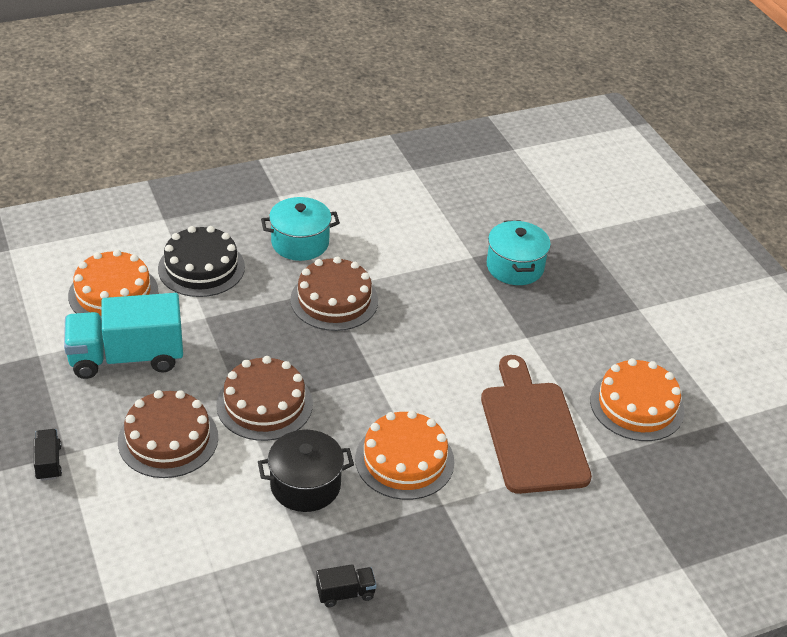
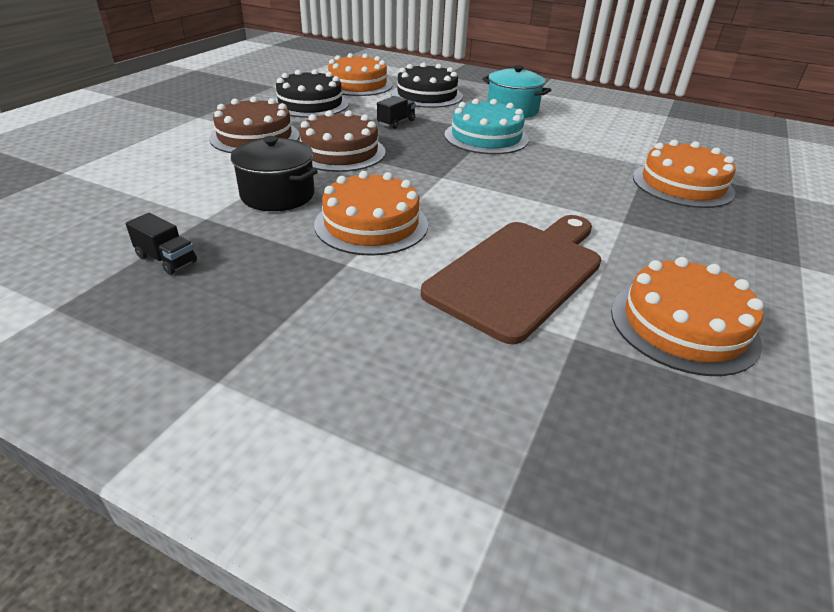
camera: 50 degrees right, 5 degrees down
(48, 462) = (183, 115): black truck -> black truck (396, 122)
(127, 358) = (310, 104): turquoise truck -> black cake
(334, 300) = (486, 137): brown cake -> turquoise cake
(515, 267) = (682, 184): turquoise pot -> orange cake

